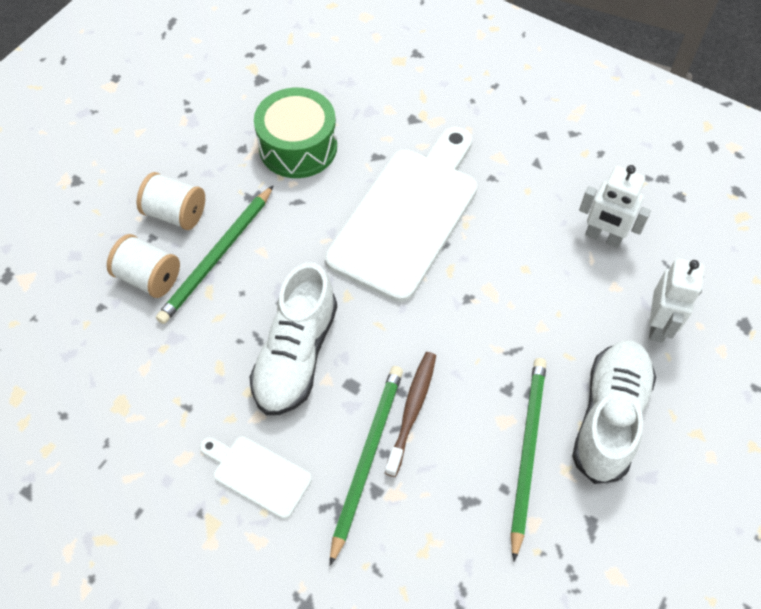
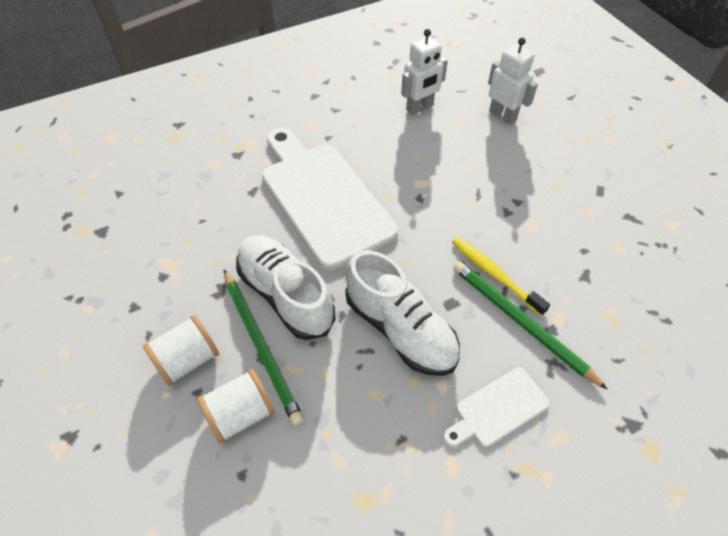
camera: 60 degrees left, 5 degrees down
(298, 147) = (197, 236): green drum -> none
(412, 410) = (494, 274): brown toothbrush -> yellow toothbrush
(527, 452) = (562, 224): green pencil -> none
(609, 417) = (557, 171): white shoe -> white shoe (286, 295)

